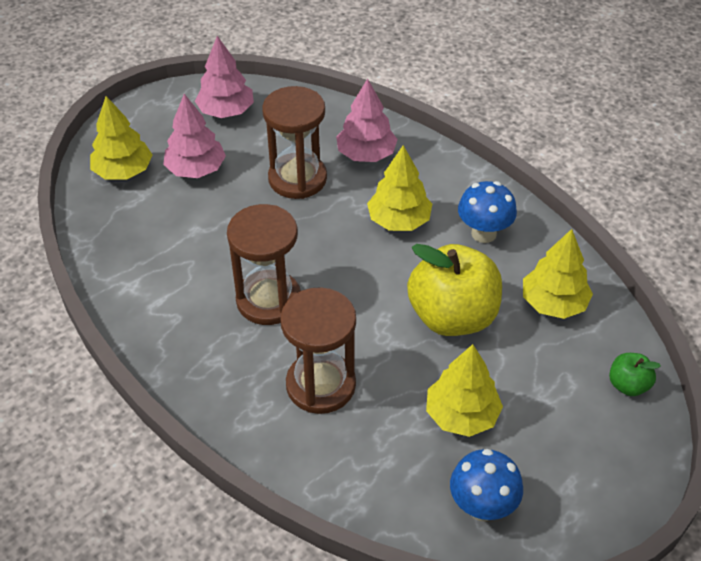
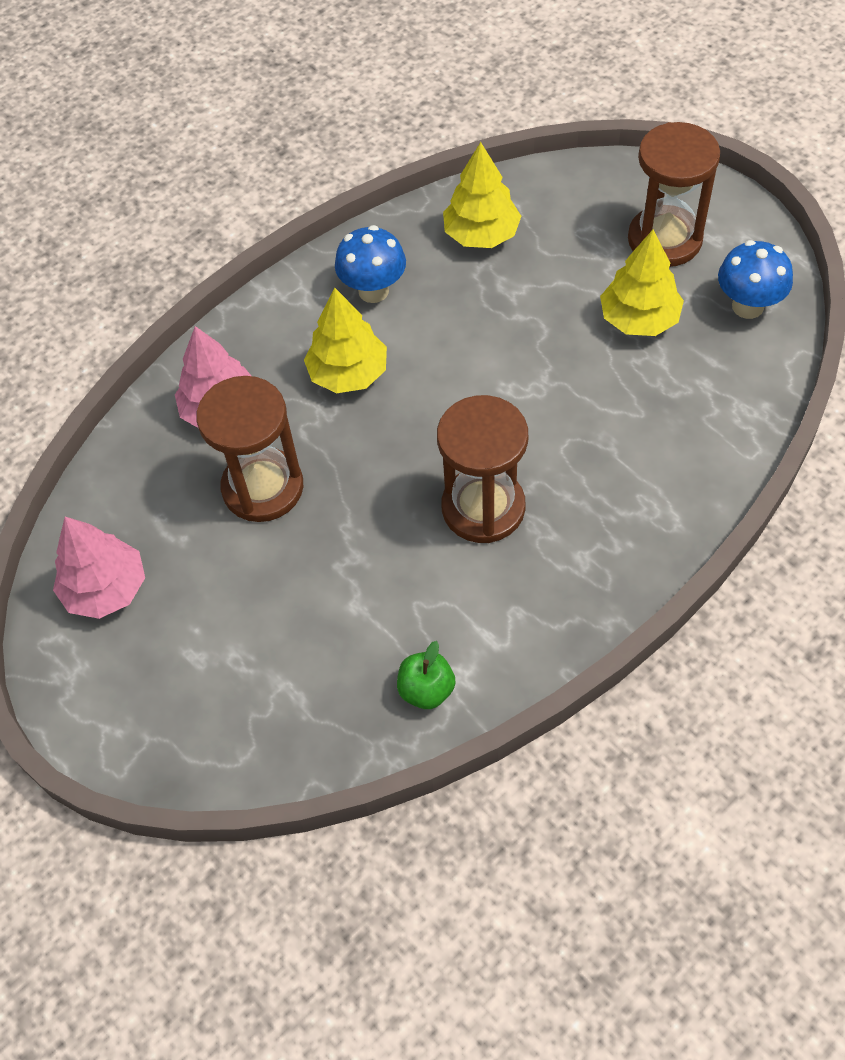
camera: 85 degrees left, 10 degrees up
(123, 171) = (228, 718): yellow tree -> none
(196, 169) = (233, 617): pink tree -> none
(321, 385) = (610, 447): brown hourglass -> brown hourglass (664, 239)
(452, 316) = (503, 324): yellow apple -> none
(628, 385) = (588, 185): green apple -> green apple (426, 690)

